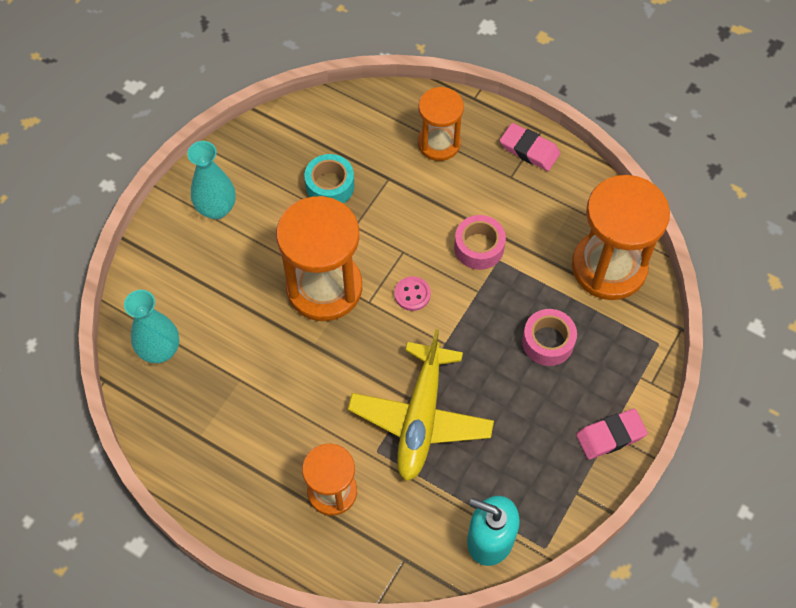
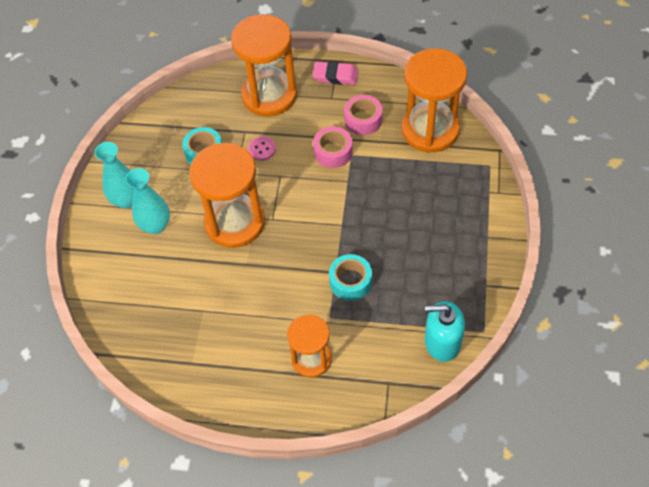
camera: 20 degrees left, 5 degrees down
(160, 350) = (131, 315): turquoise vase -> turquoise vase (155, 225)
(412, 294) = (301, 201): pink button -> pink button (262, 149)
(421, 418) = (350, 281): yellow plane -> turquoise tape
(439, 143) = (269, 95): orange hourglass -> orange hourglass, size x1.66
(548, 342) = (413, 194): pink tape -> pink tape (363, 120)
(610, 436) = (489, 238): pink eraser -> none

